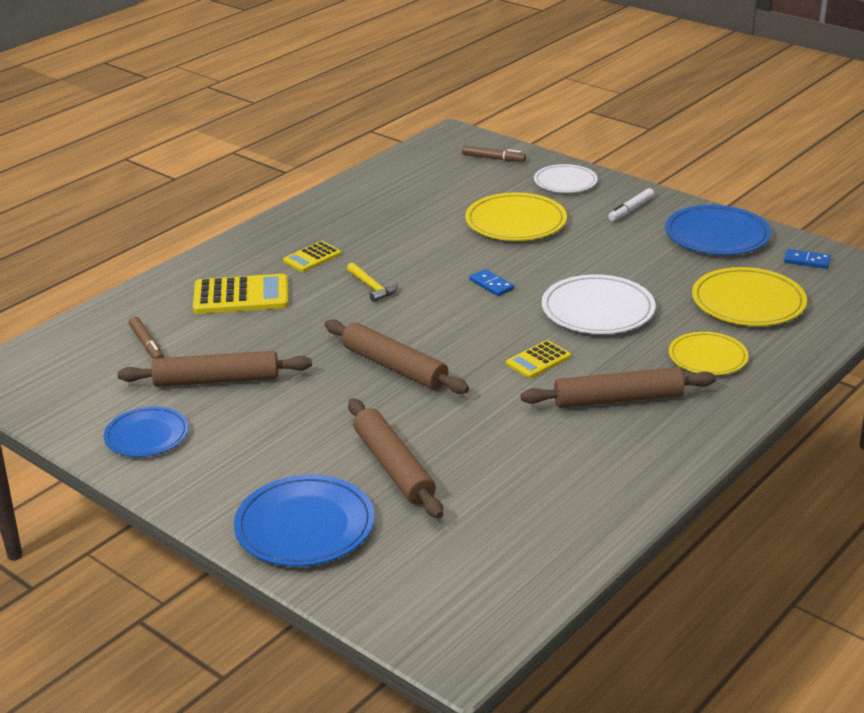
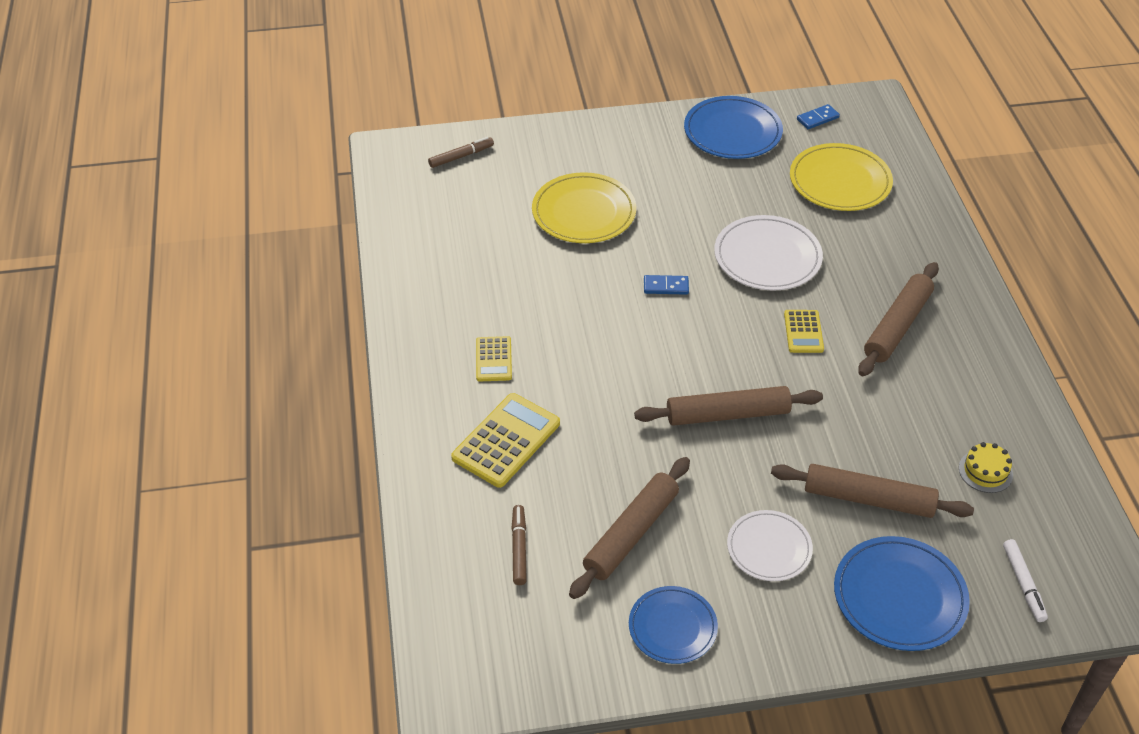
camera: 50 degrees left, 15 degrees up
(147, 344) = (519, 548): brown marker -> brown marker turned 105 degrees counterclockwise
(372, 287) = (589, 354): yellow hammer -> none
(510, 513) = (985, 471): none -> yellow cake
(565, 182) = (554, 146): white plate -> white plate (769, 548)
(631, 210) = (642, 144): white marker -> white marker (1023, 584)
(707, 357) = (889, 248): yellow plate -> none

